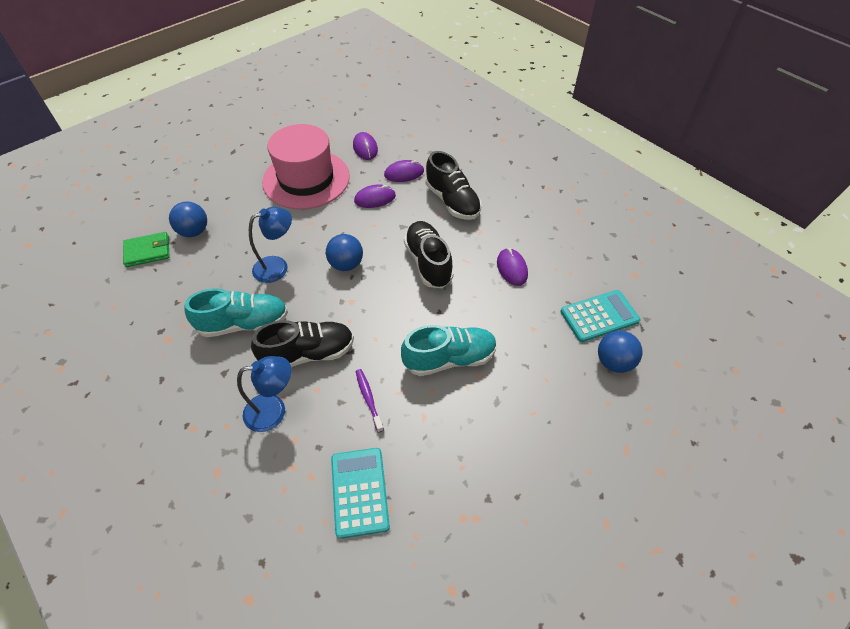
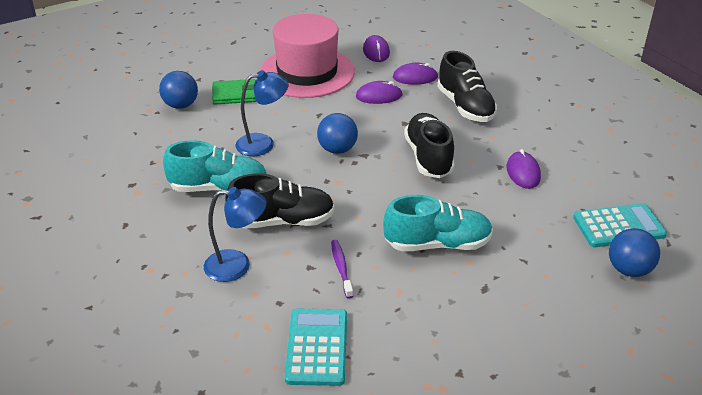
camera: 10 degrees right, 15 degrees down
(148, 251) = (130, 117): green wallet -> green wallet (235, 94)

